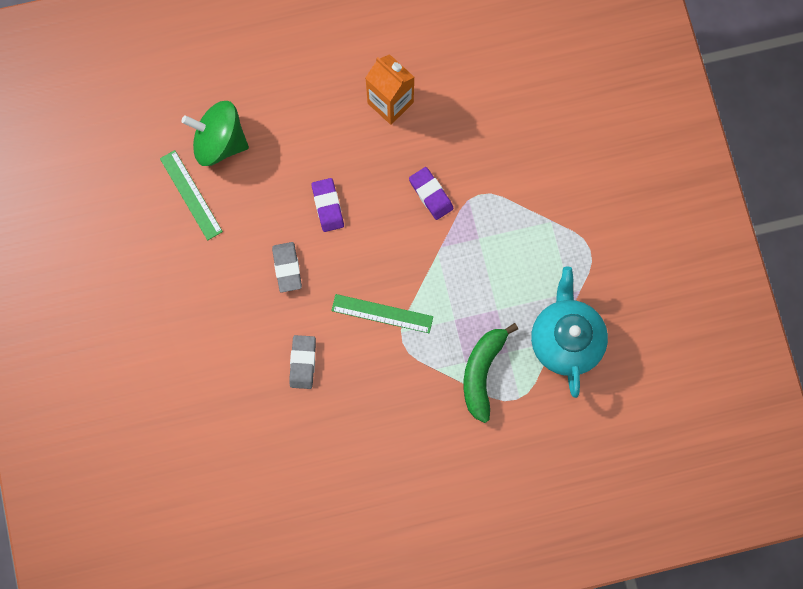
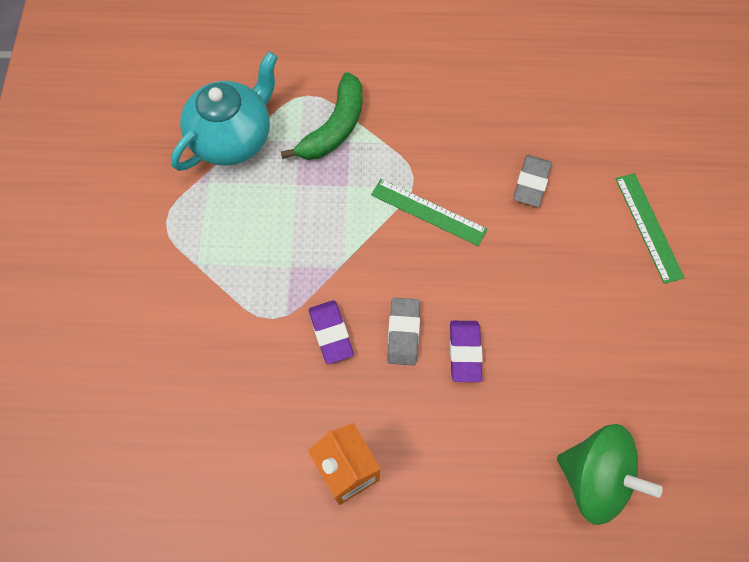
camera: 165 degrees left, 10 degrees down
(191, 195) = (642, 413): green ruler -> green ruler (648, 227)
(287, 268) = (531, 290): grey eraser -> grey eraser (403, 333)
(565, 339) = (233, 138): turquoise teapot -> turquoise teapot turned 150 degrees counterclockwise

